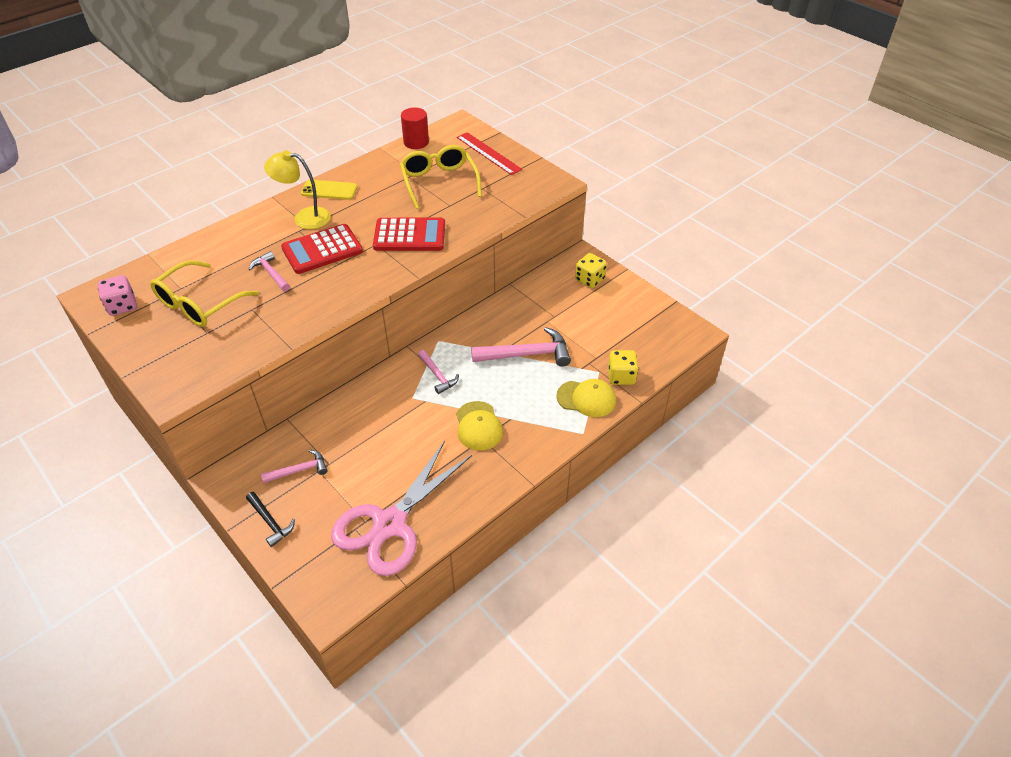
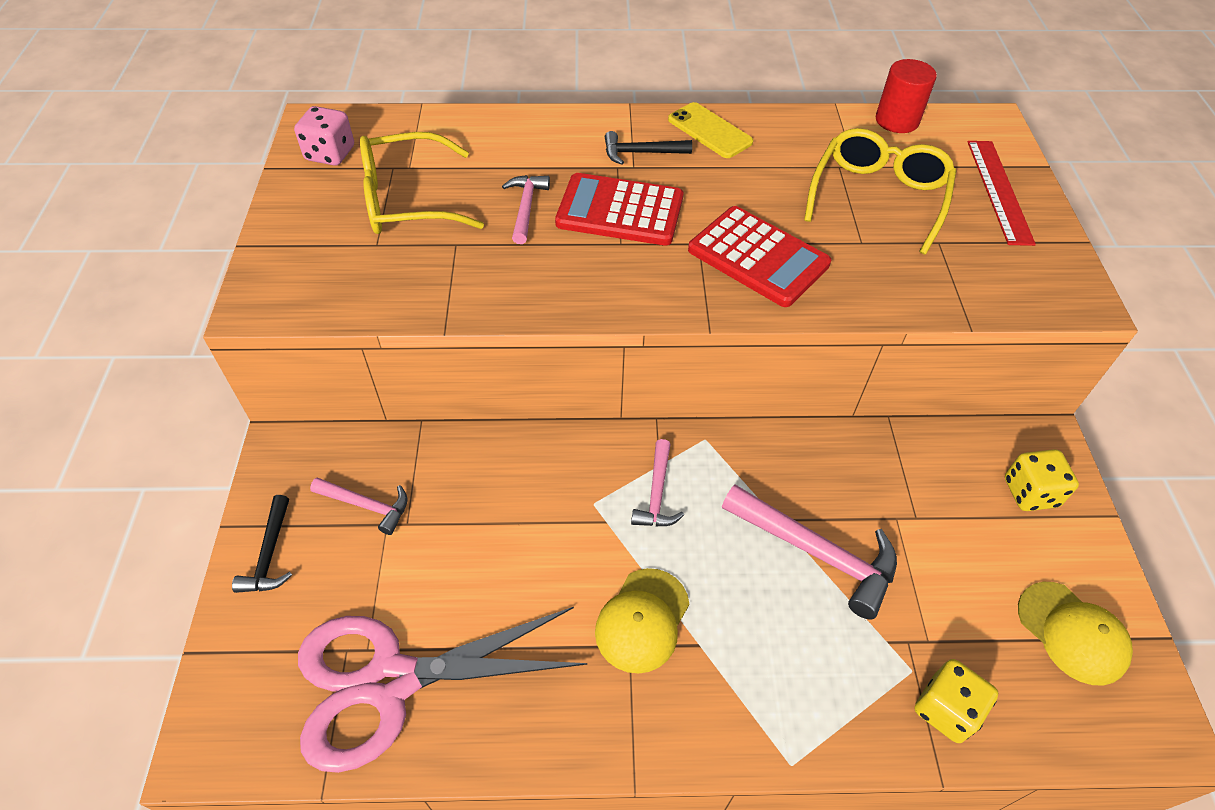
camera: 40 degrees right, 5 degrees up
(304, 218) = (641, 153): yellow lamp -> black hammer
(586, 398) = (850, 704): yellow cap -> yellow cap (1072, 633)

